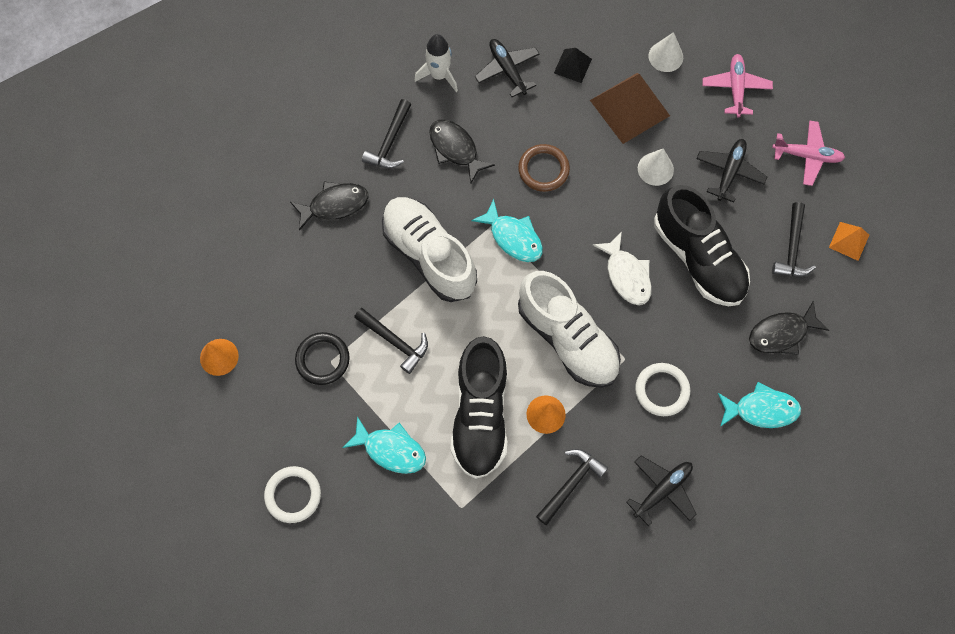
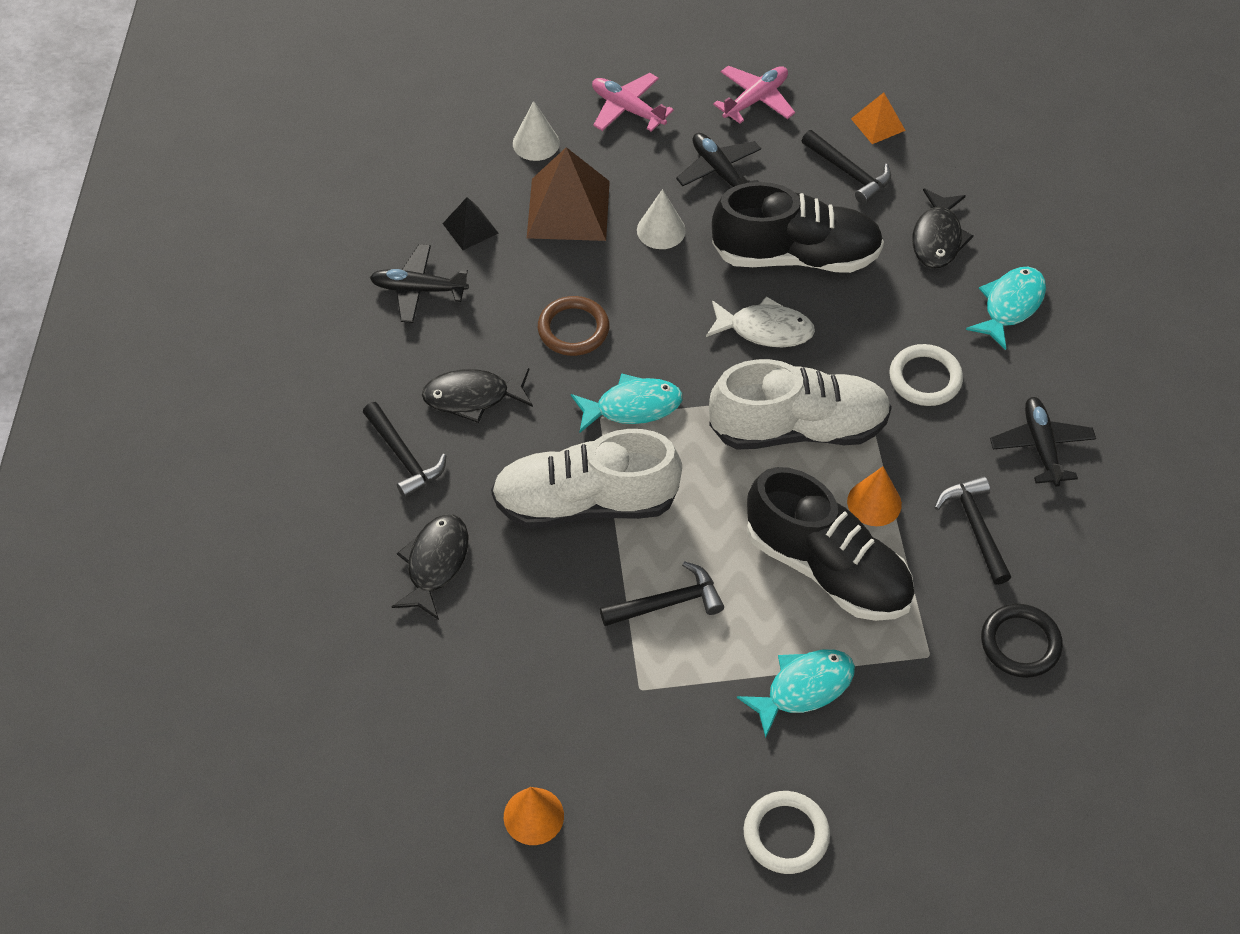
camera: 55 degrees left, 15 degrees down
(322, 359) = (630, 696): black ring -> black ring (1020, 643)
(439, 75) = (363, 357): white rocket -> none

